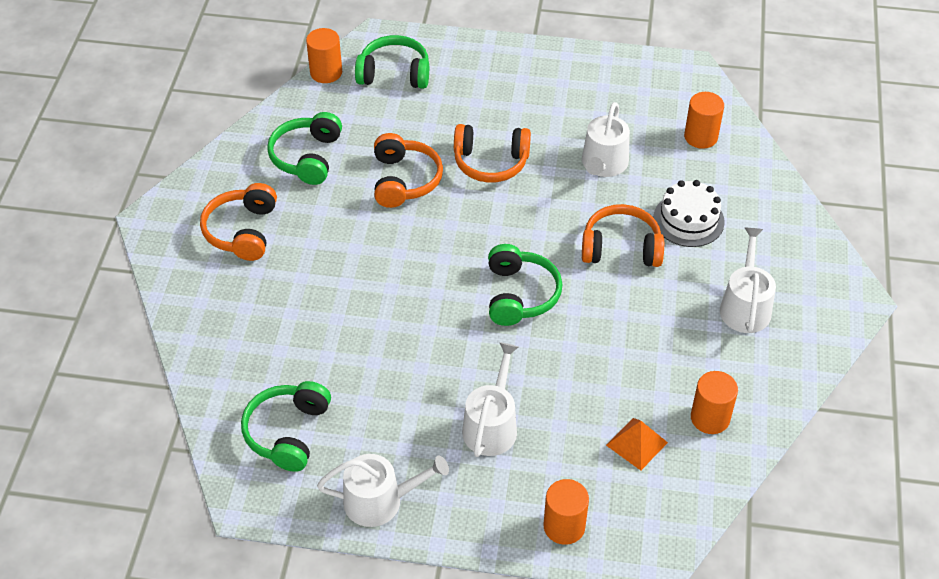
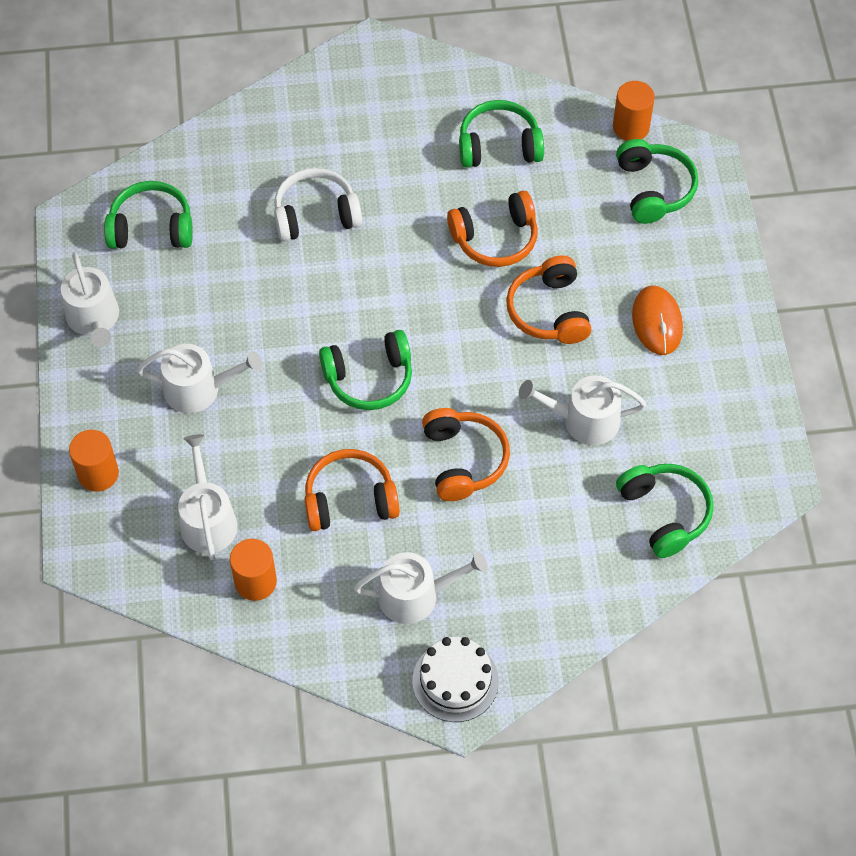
camera: 75 degrees right, 10 degrees up
(242, 231) = (381, 121): orange headphones -> orange headphones (350, 499)
(327, 299) = (316, 215): none -> white headphones
(524, 101) = (657, 322): none -> orange mouse
(637, 443) = (207, 519): orange pyramid -> white watering can
(688, 220) = (526, 520): white cake -> white cake (455, 681)
(700, 137) = (664, 513): orange cylinder -> green headphones

